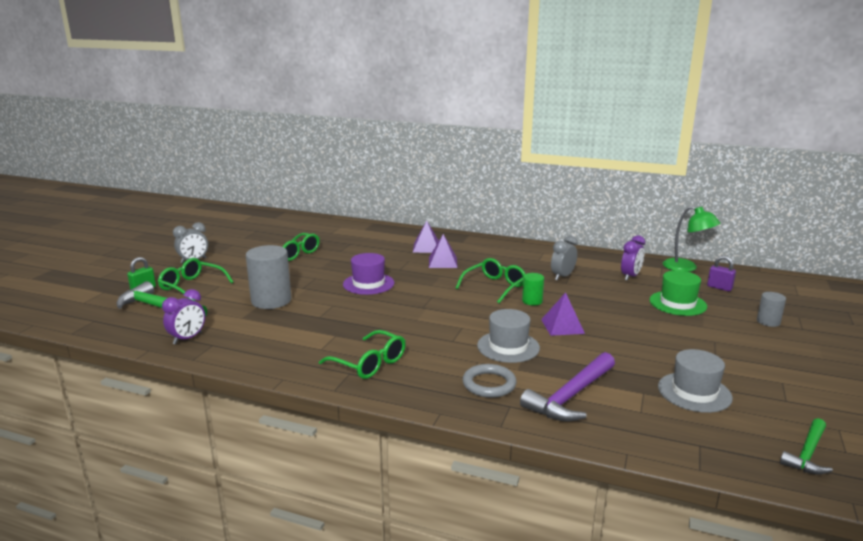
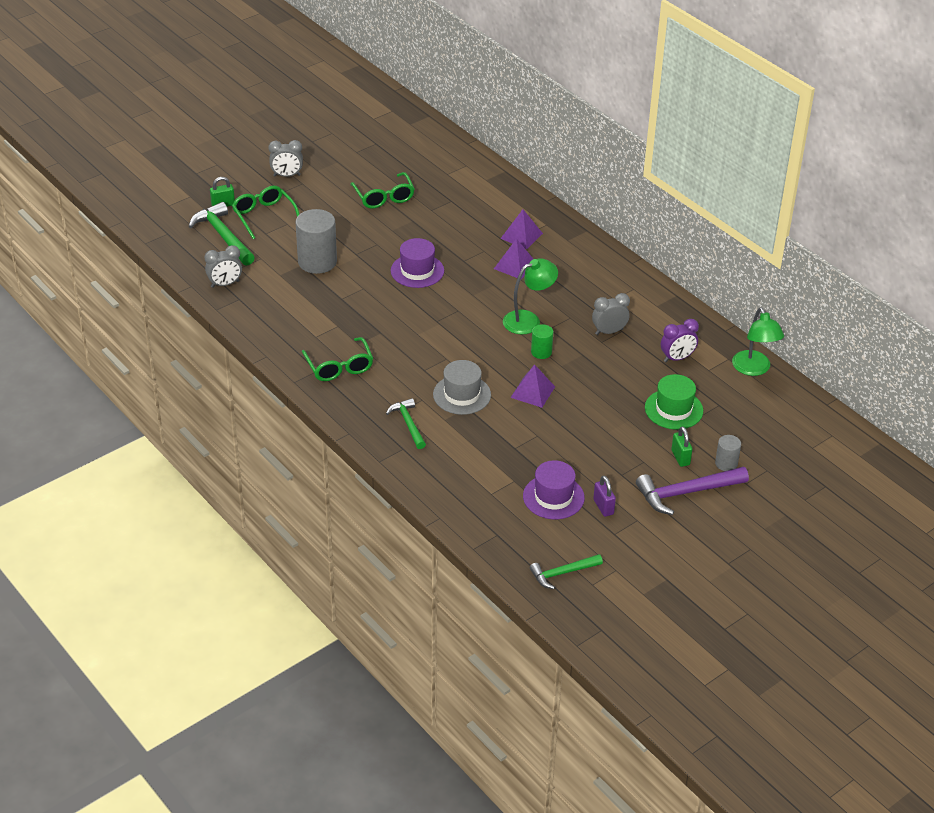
camera: 30 degrees right, 20 degrees up
(187, 338) = (225, 284): purple clock -> grey clock
(489, 384) = (408, 424): grey ring -> green hammer
(495, 286) = (528, 320): green glasses -> green lamp
(571, 396) = (456, 460): purple hammer -> purple hammer (686, 493)
(694, 392) = (553, 497): grey hat -> purple hat
(719, 287) = (746, 408): purple padlock -> purple padlock (603, 507)
(734, 329) = (680, 457): none -> green padlock

